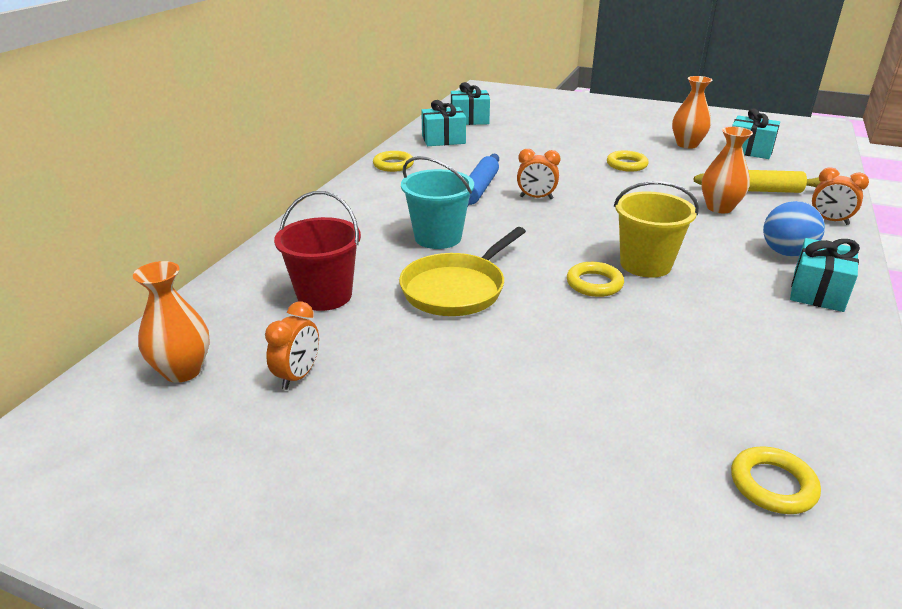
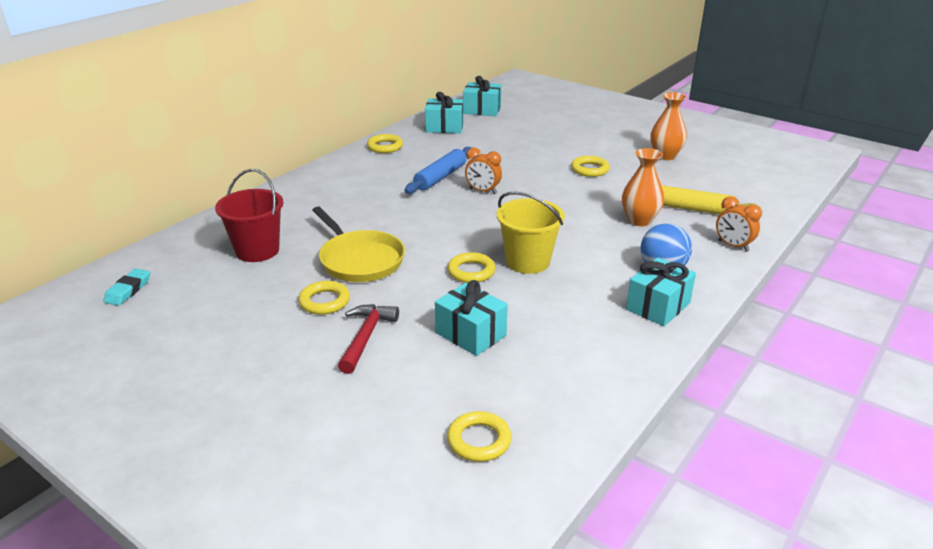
camera: 15 degrees right, 0 degrees up
(182, 371) = (128, 290): orange vase -> turquoise eraser
(298, 376) = (201, 306): orange clock -> none
(438, 237) = (375, 215): turquoise bucket -> none
(452, 344) = (324, 301): none -> yellow ring
(457, 289) = (359, 259): yellow pan -> yellow pan turned 90 degrees counterclockwise
(536, 379) = (366, 337): none -> red hammer
(749, 150) = (722, 168): turquoise gift -> turquoise gift (471, 334)

